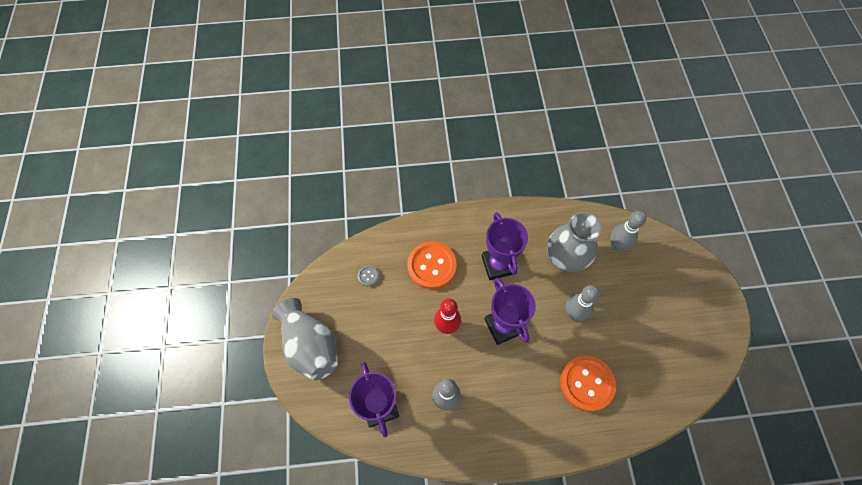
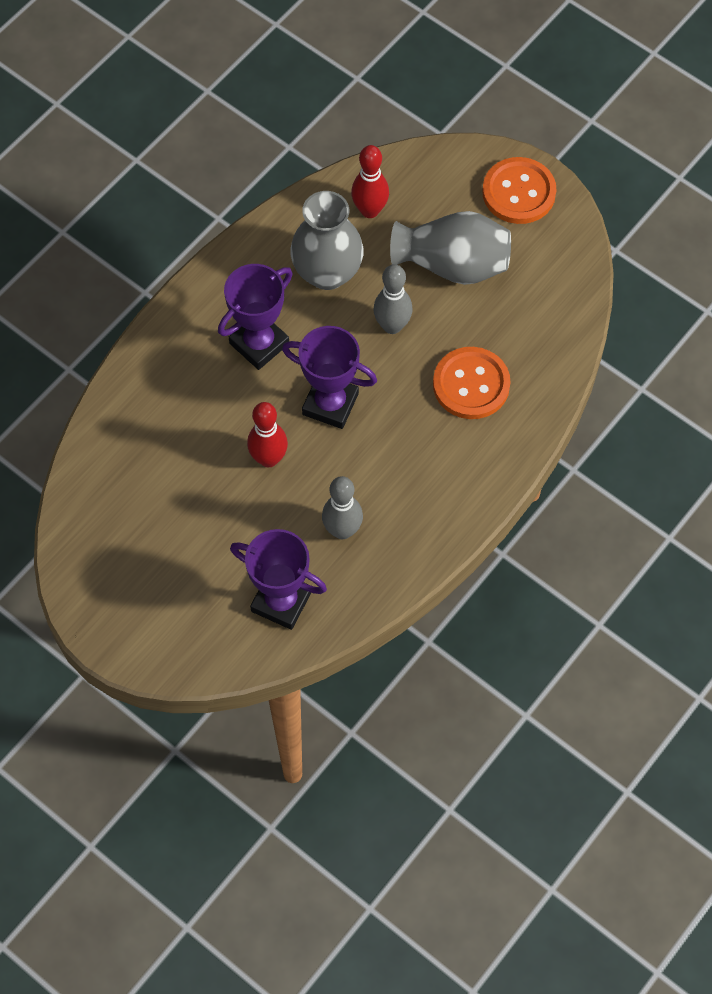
camera: 45 degrees left, 0 degrees up
(310, 346) = (137, 615): grey vase -> grey vase (453, 265)
(368, 276) = (122, 486): grey button -> none
(431, 266) = (184, 410): orange button -> orange button (519, 192)
(498, 264) = (259, 343): purple trophy -> purple trophy turned 75 degrees counterclockwise
(616, 245) = (370, 210): grey bowling pin -> red bowling pin

